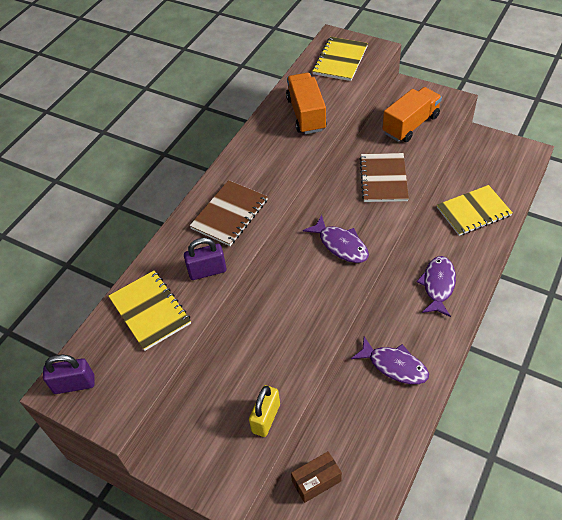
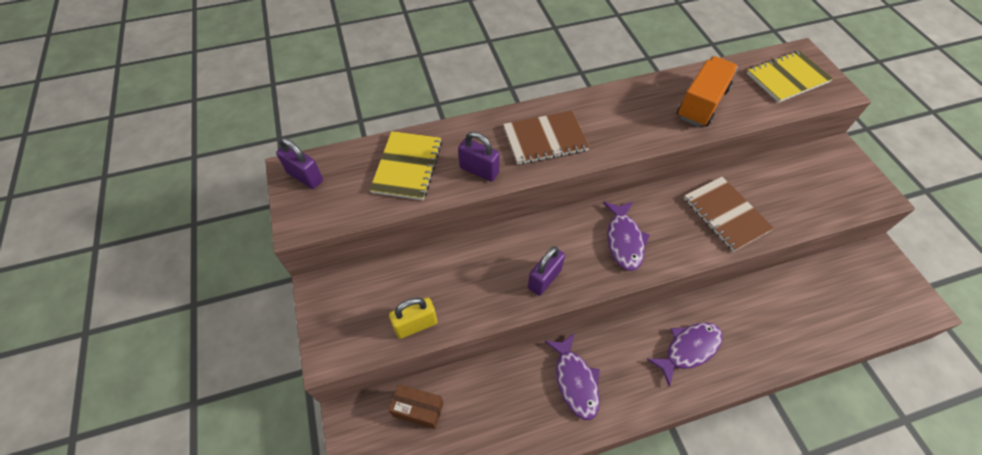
camera: 40 degrees right, 5 degrees up
(317, 312) = (544, 279): none -> purple padlock
(383, 179) = (725, 214): brown notebook -> brown notebook turned 75 degrees counterclockwise
(410, 125) = (807, 186): orange truck -> none
(473, 212) = (796, 314): yellow notebook -> none

